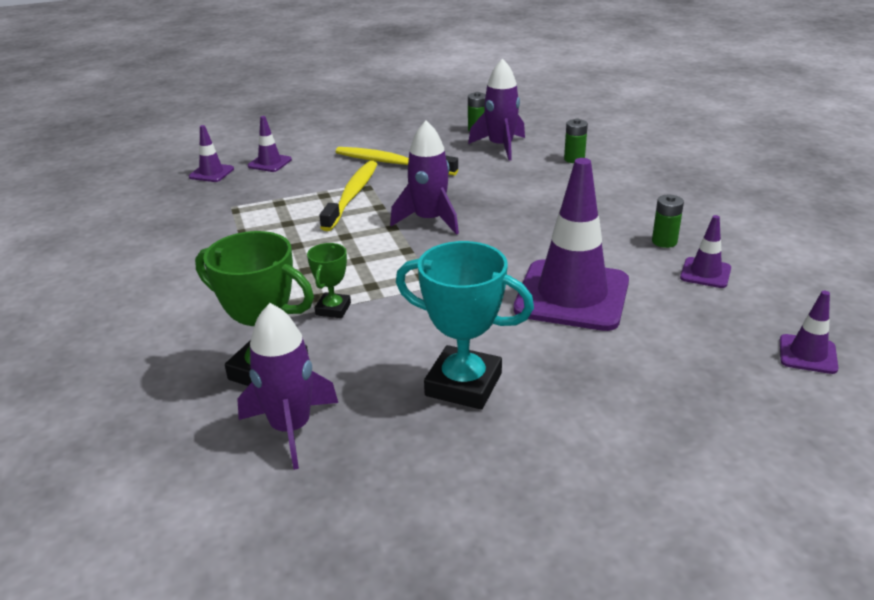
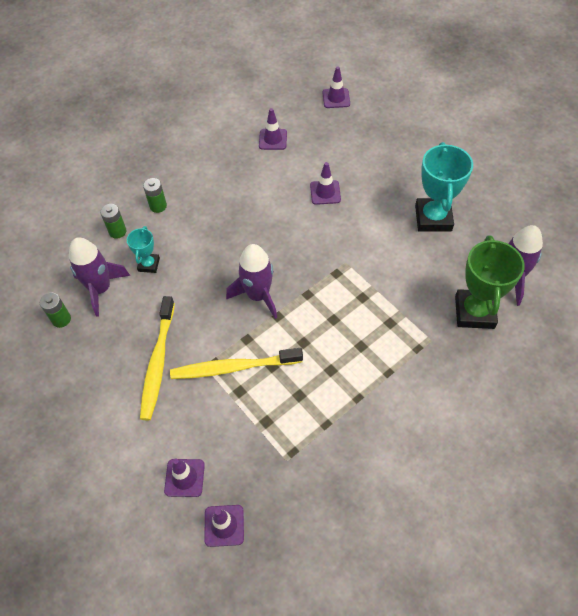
camera: 110 degrees left, 25 degrees up
(333, 309) = (399, 307): green trophy -> none
(516, 170) = (149, 265): none -> turquoise trophy
(572, 295) = (325, 192): purple traffic cone -> purple traffic cone, size x0.45
(664, 241) = (241, 161): green battery -> green battery (158, 206)

